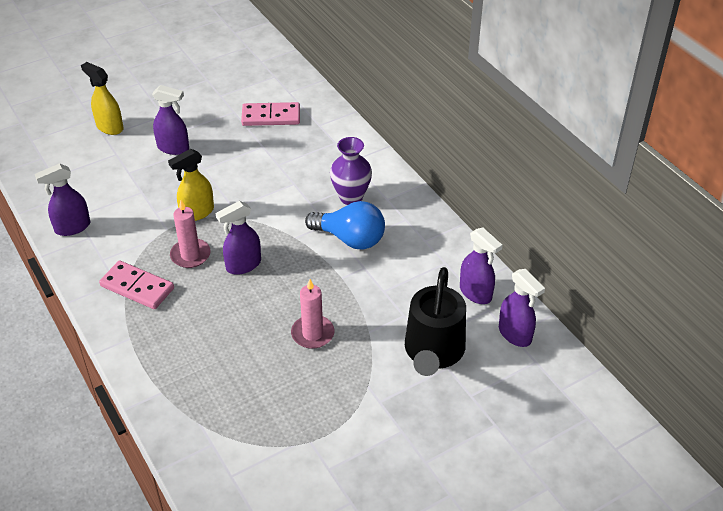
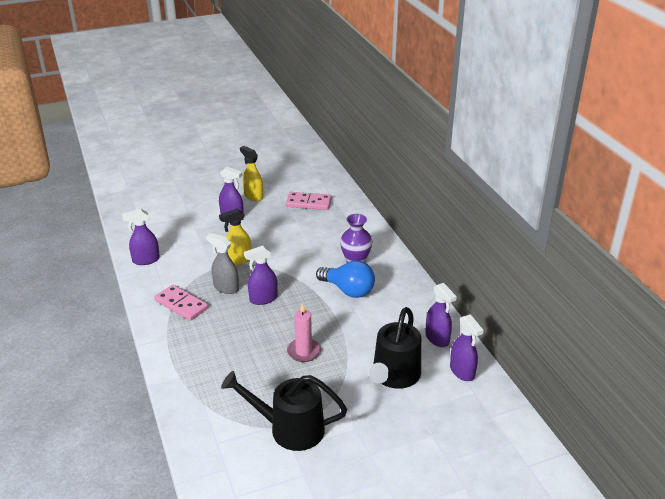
camera: 10 degrees right, 10 degrees down
(109, 127) = (190, 198): yellow spray bottle -> yellow spray bottle (253, 196)
(190, 255) = (226, 288): pink candle -> grey spray bottle
(318, 443) = (289, 428): none -> black watering can

